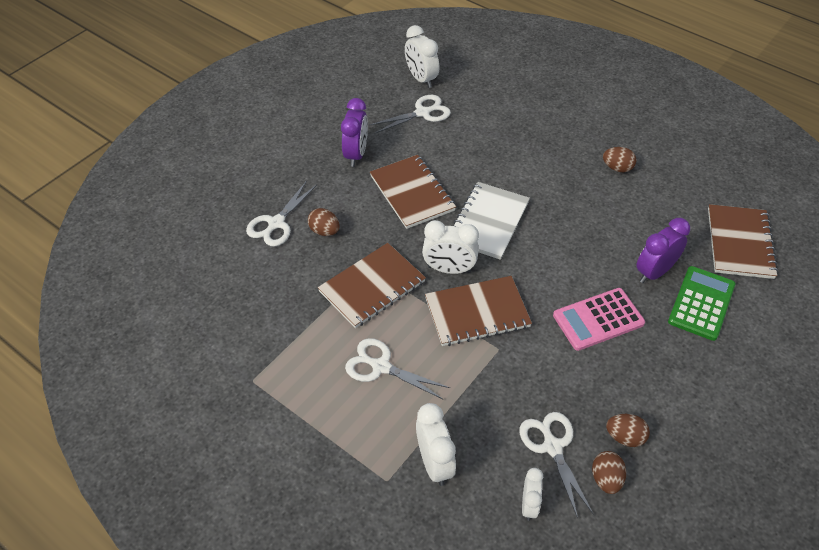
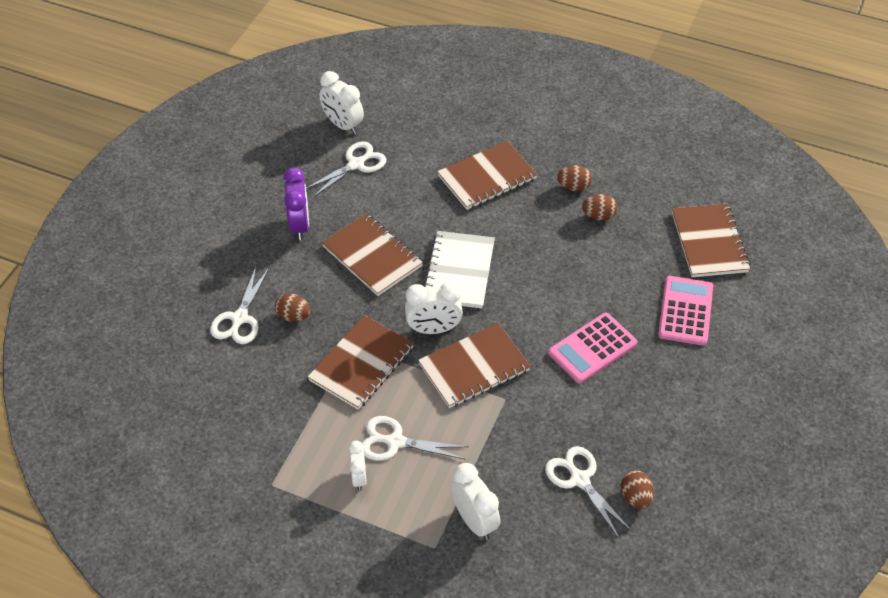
camera: 15 degrees left, 0 degrees up
(529, 505) = (572, 537): white clock -> white clock (359, 478)
(538, 145) = (487, 177): none -> brown notebook
(624, 437) = (643, 455): brown egg -> brown egg (598, 216)
(654, 272) = (634, 289): purple clock -> none
(701, 303) = (685, 311): green calculator -> pink calculator

